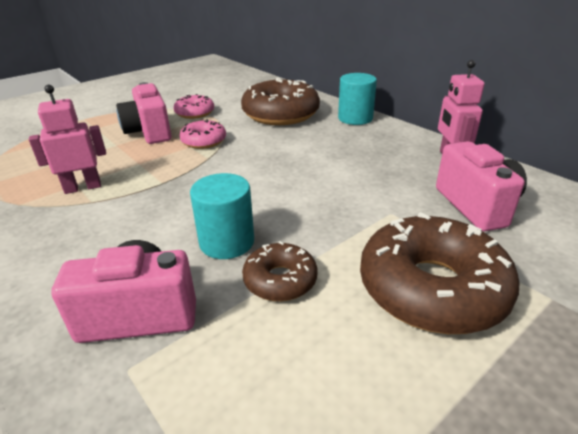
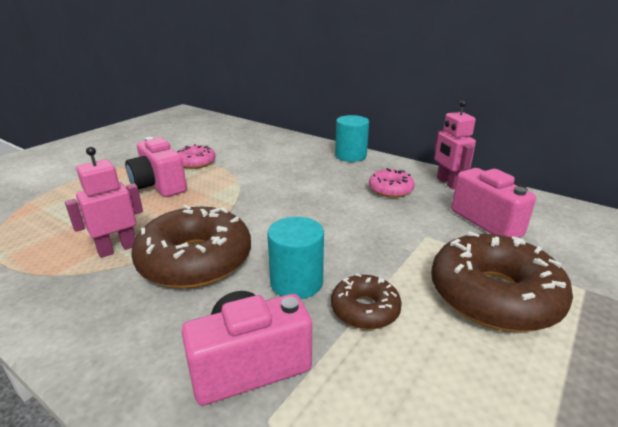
camera: 15 degrees left, 5 degrees down
(204, 141) = (220, 189): pink donut -> pink donut (390, 190)
(280, 114) = (281, 157): brown donut -> brown donut (195, 260)

